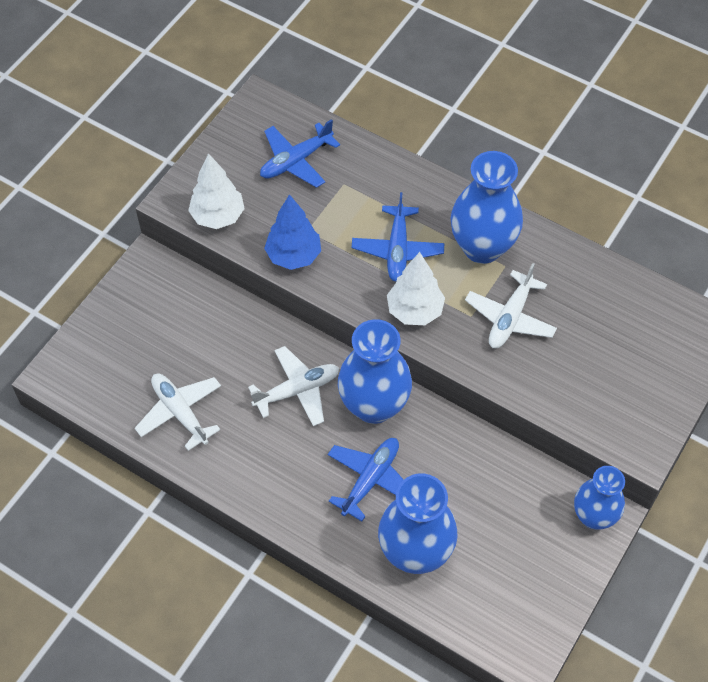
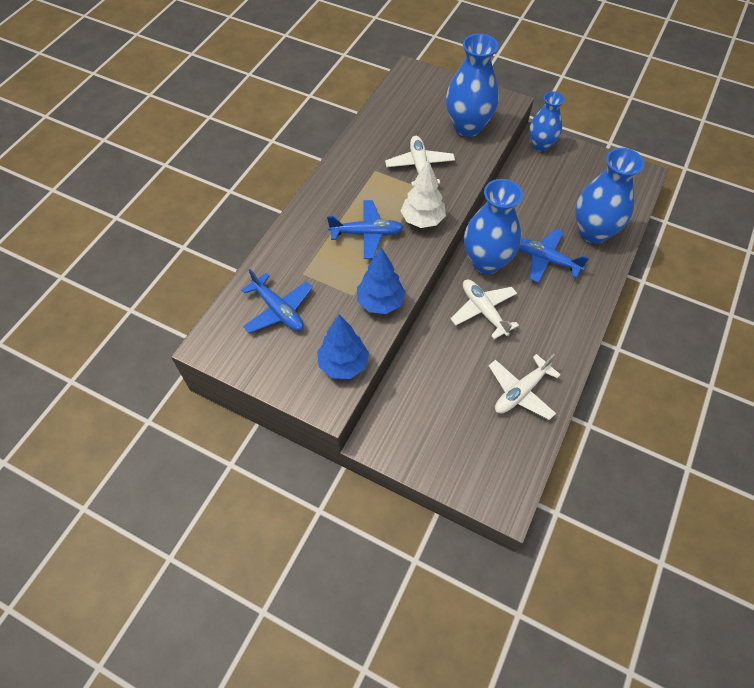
camera: 95 degrees left, 0 degrees up
(218, 216) = (343, 364): white tree -> blue tree
(482, 247) = (359, 183): blue vase -> blue vase (467, 127)
(510, 317) = (419, 166): white plane -> white plane turned 120 degrees counterclockwise

